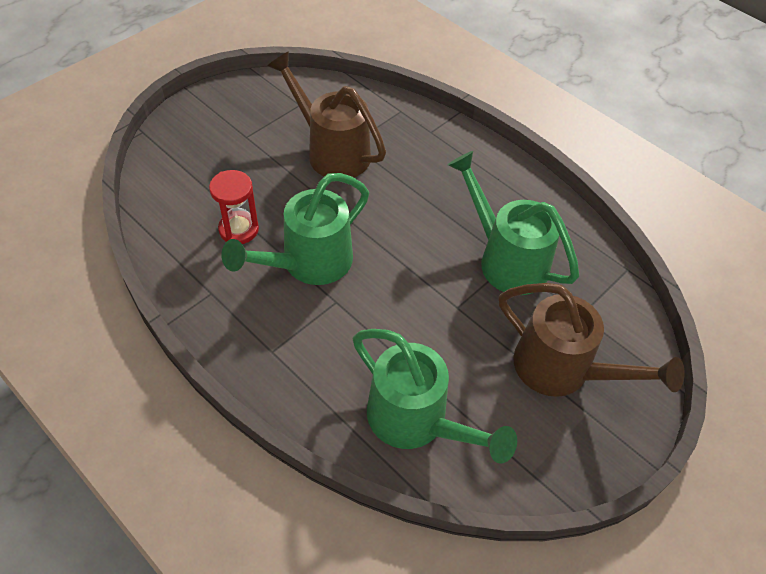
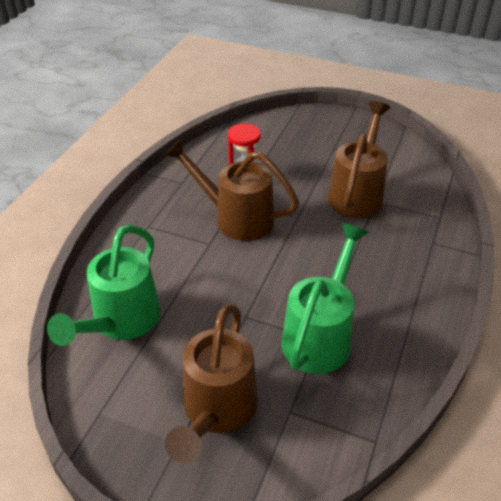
camera: 70 degrees right, 10 degrees down
(309, 263) = (236, 218): green watering can -> brown watering can

